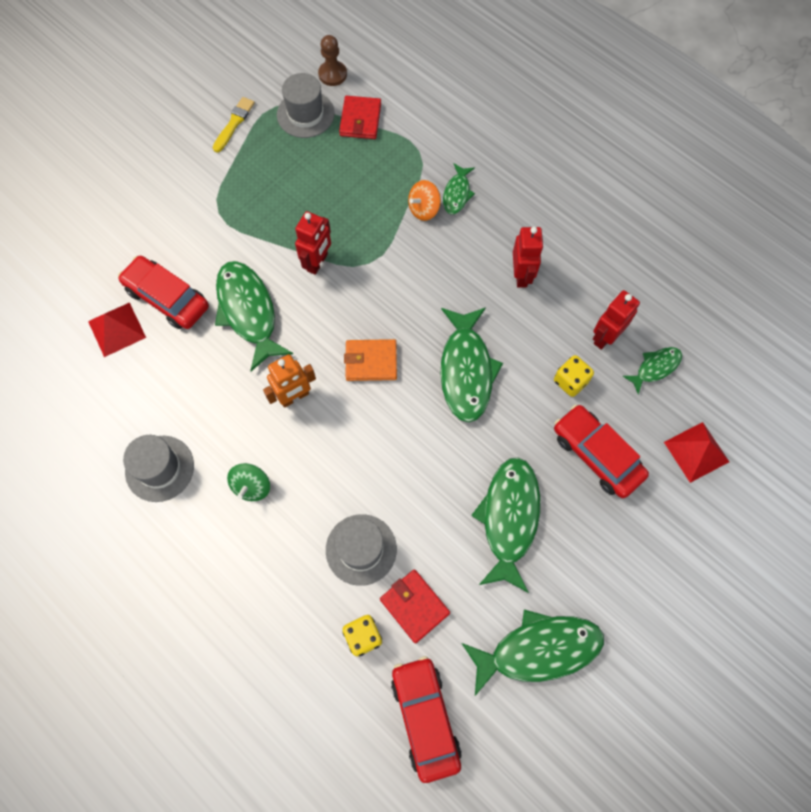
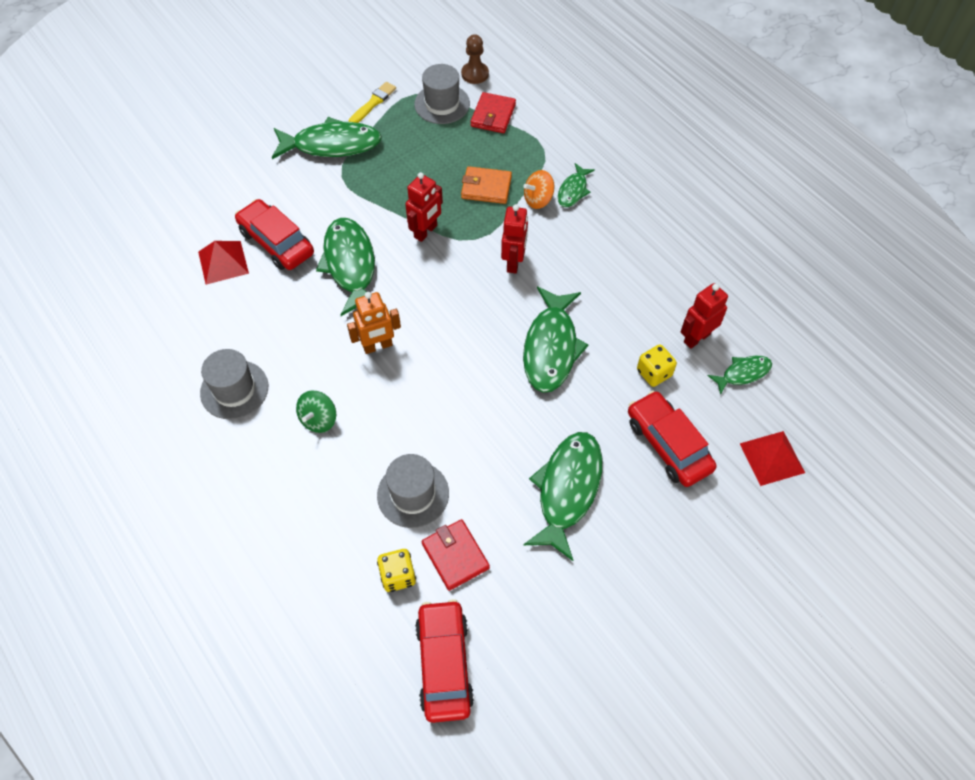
camera: 10 degrees right, 10 degrees down
(371, 361) = (459, 326): orange wallet -> orange wallet (486, 187)
(521, 275) = (622, 271): red robot -> red robot (514, 262)
(538, 649) = (573, 619): green fish -> green fish (332, 145)

